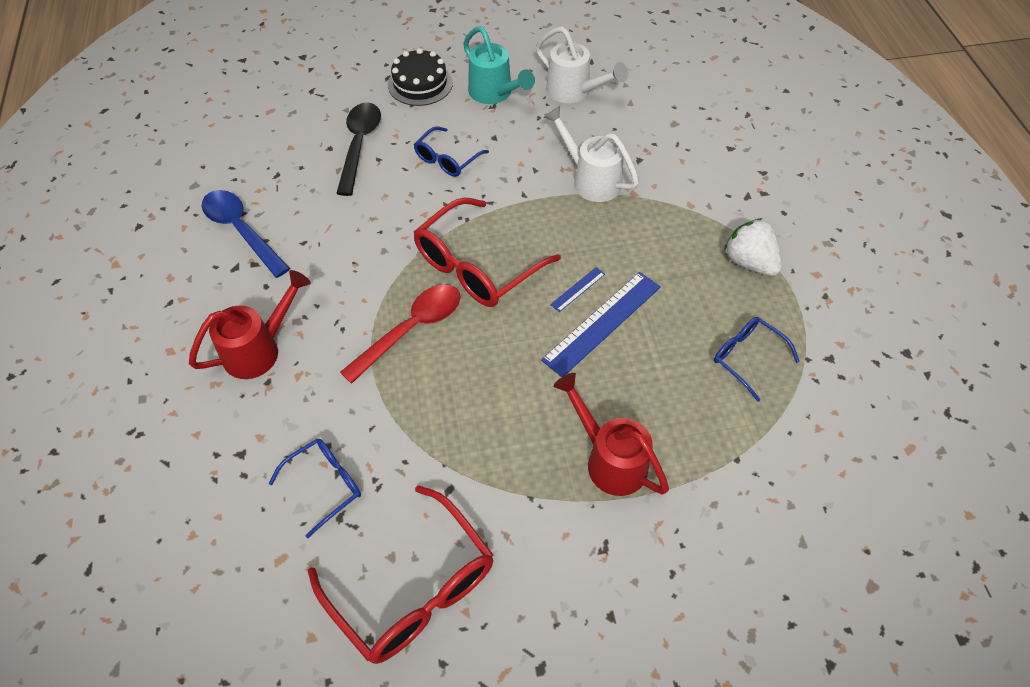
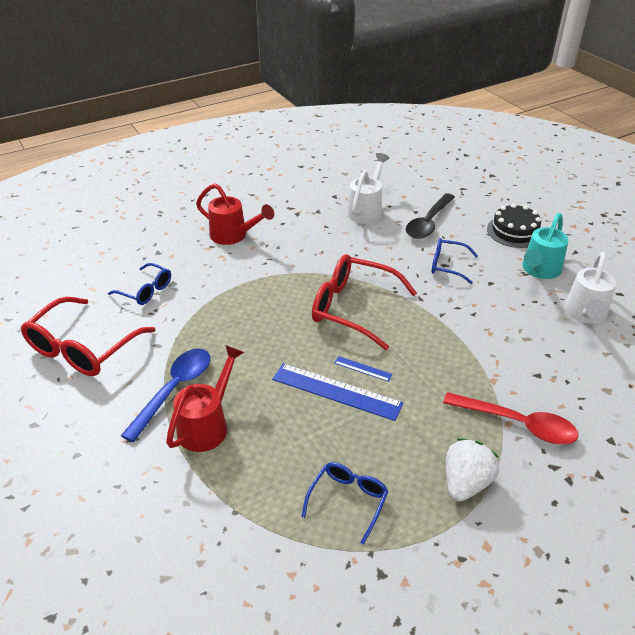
camera: 70 degrees right, 15 degrees down
(241, 231) = (320, 201): blue spoon -> blue spoon (174, 390)
(359, 145) = (428, 223): black spoon -> black spoon turned 135 degrees clockwise
(411, 329) = (279, 292): red spoon -> red spoon (517, 424)
(591, 180) = (488, 349): white watering can -> white watering can (366, 210)

